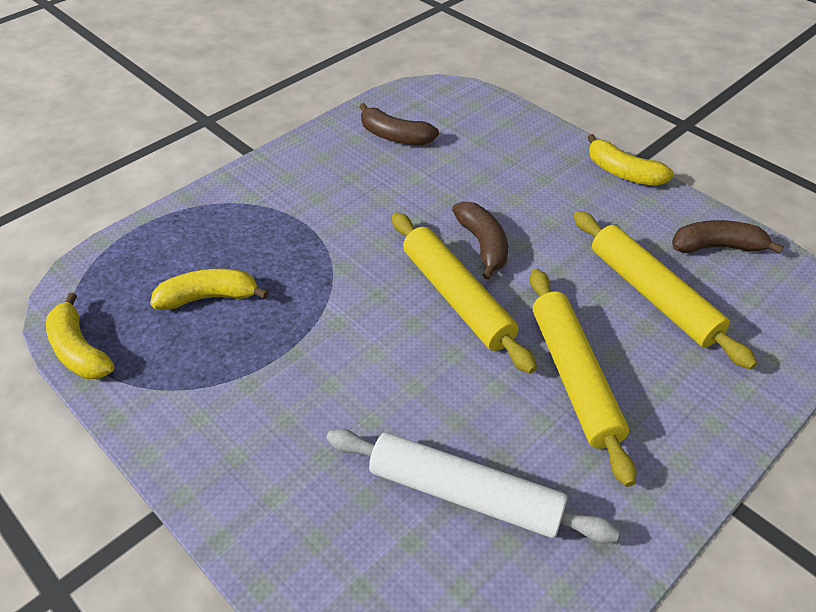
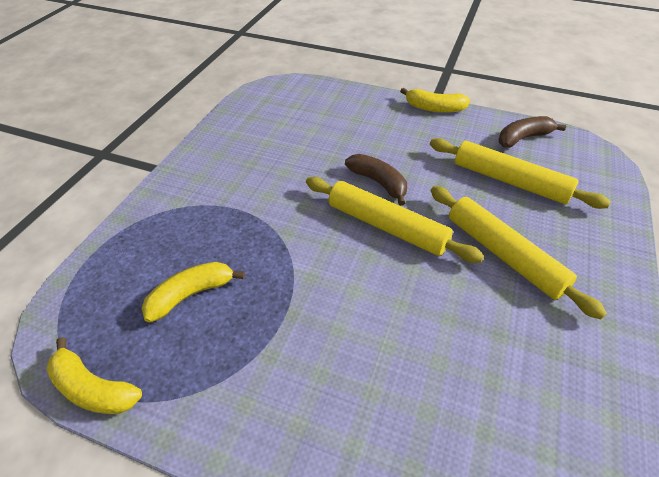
camera: 25 degrees left, 0 degrees up
(395, 136) = (264, 125): brown banana -> none
(464, 494) = (495, 374): white rolling pin -> none

